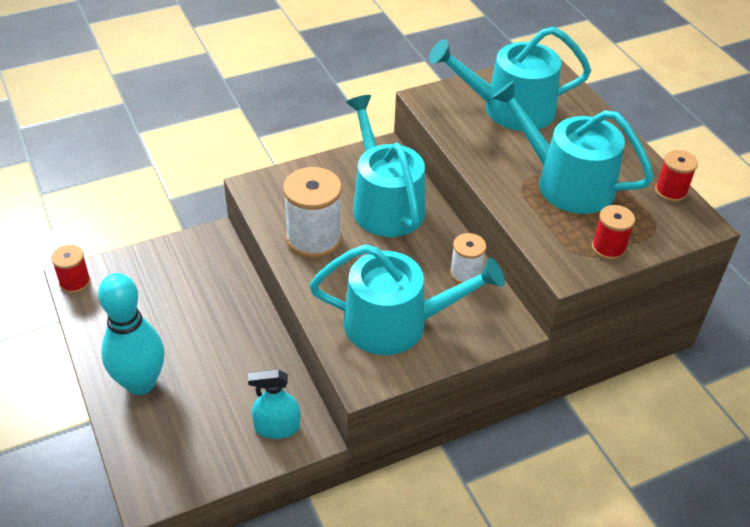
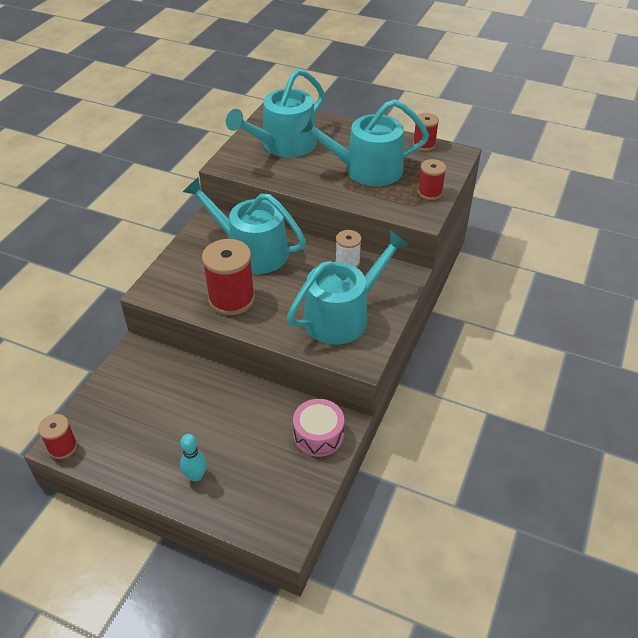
camera: 40 degrees left, 0 degrees up
(140, 383) = (196, 476): turquoise bowling pin -> turquoise bowling pin, size x0.50
(277, 427) = (318, 435): turquoise spray bottle -> pink drum
(314, 239) = (231, 299): white spool -> red spool

